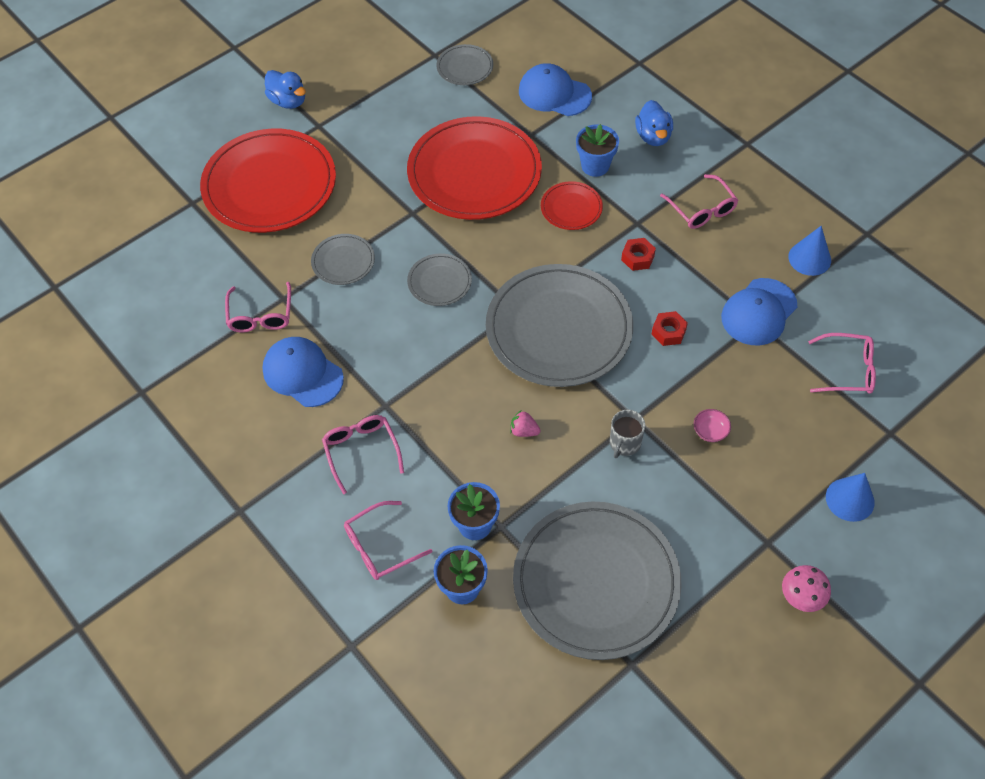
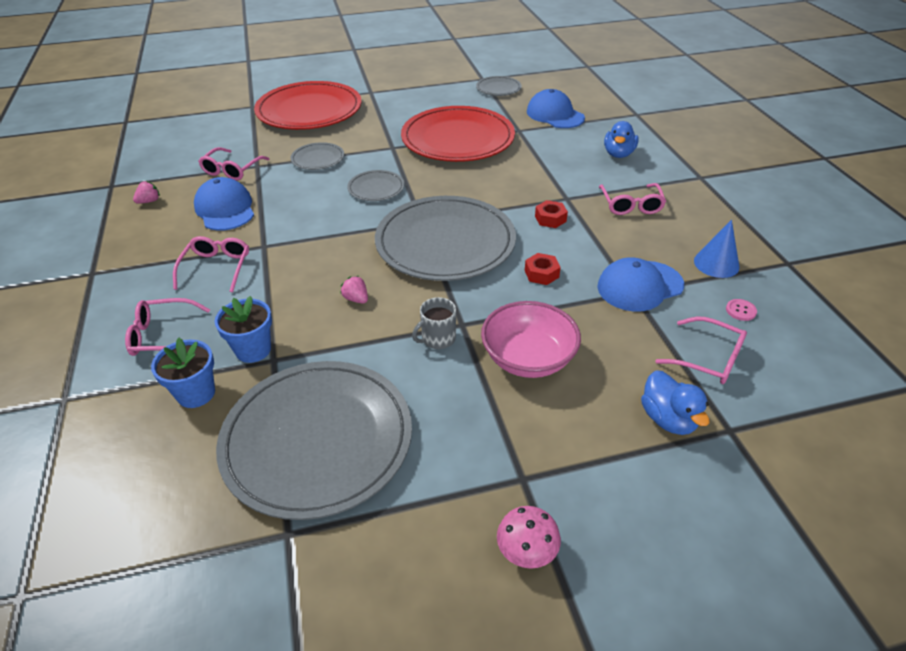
camera: 25 degrees right, 15 degrees down
(208, 396) = (149, 201): none -> pink strawberry
(288, 101) = (362, 77): blue duck -> blue duck (668, 419)
(571, 208) = (517, 176): red plate -> none
(595, 166) = (556, 158): blue flower pot -> none
(710, 431) = (528, 358): pink bowl -> pink bowl, size x2.36
(850, 499) = (645, 475): blue cone -> none
(851, 307) = (740, 310): none -> pink button

